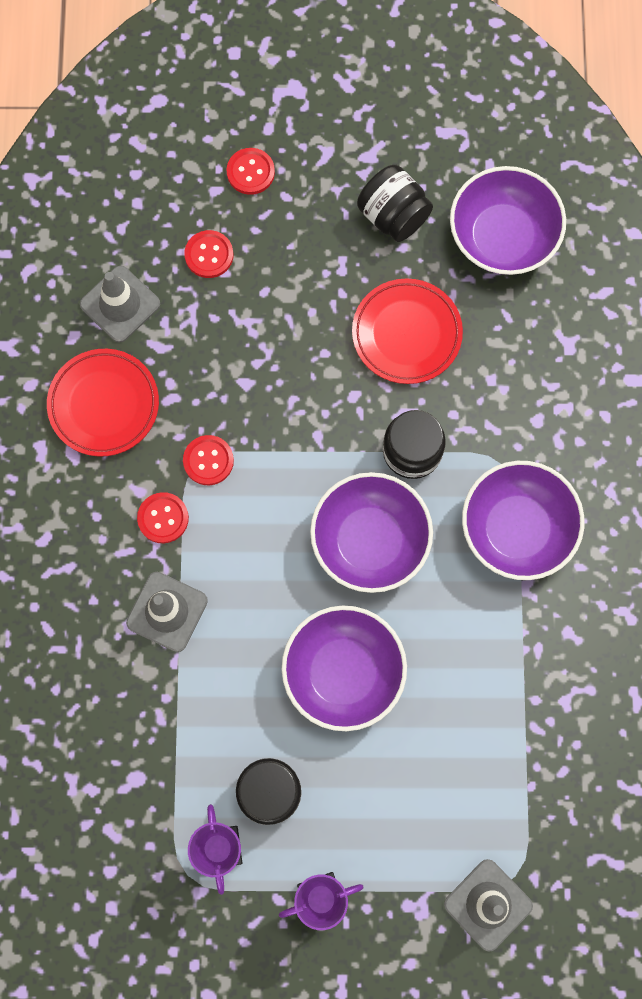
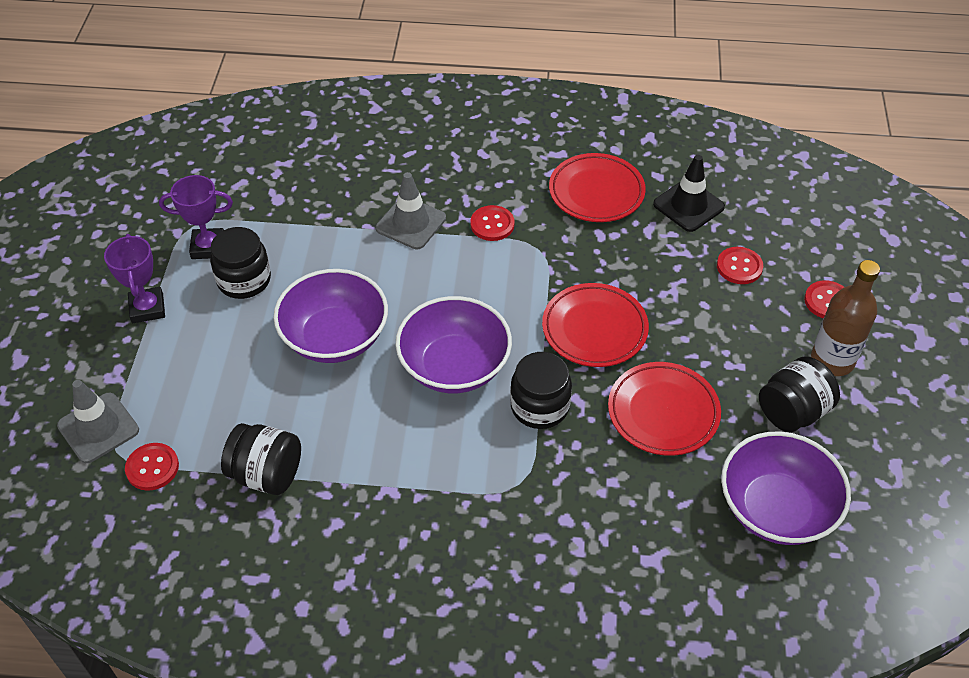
camera: 95 degrees right, 25 degrees down
(120, 304) = (688, 206): grey traffic cone -> black traffic cone
(208, 461) = (541, 256): red button -> red button (152, 468)
(307, 401) = (594, 329): none -> red plate
(327, 174) = (832, 360): none -> brown bottle
(517, 528) = (451, 488): purple bowl -> none
(522, 711) = (267, 474): none -> black jar

